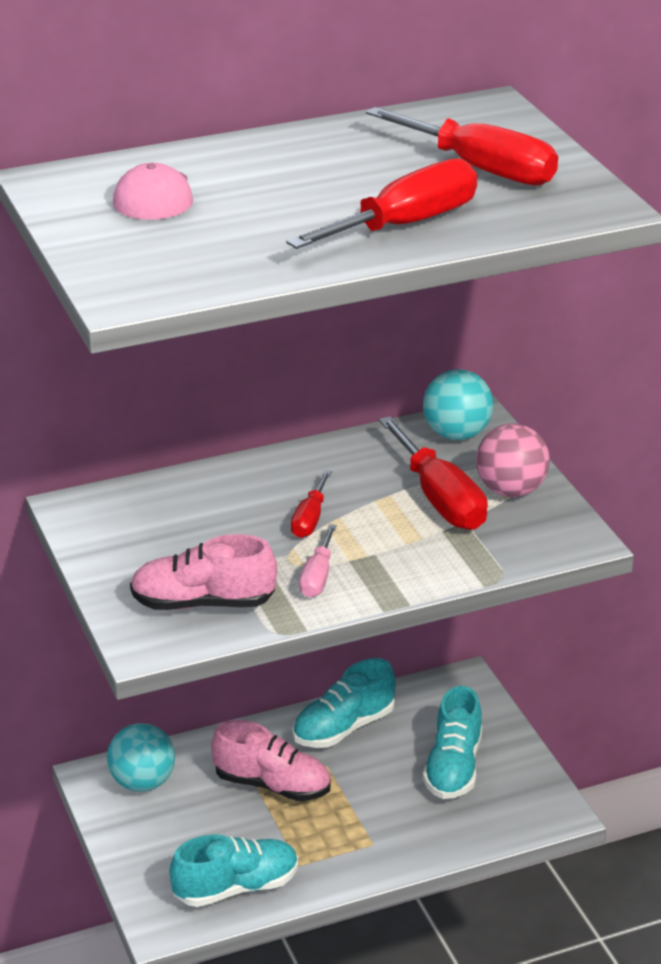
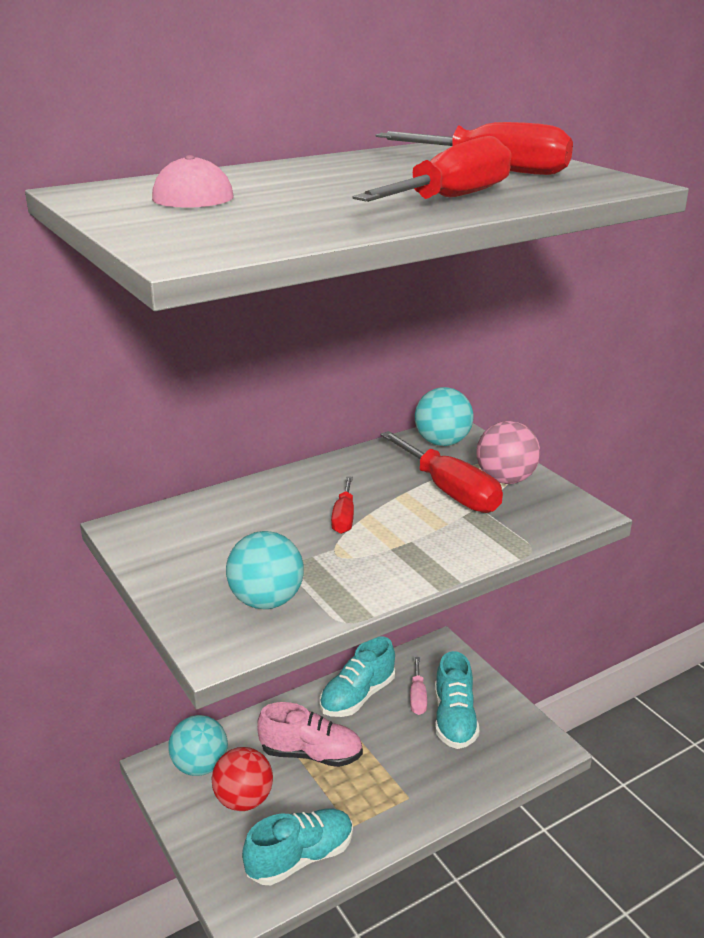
camera: 10 degrees left, 5 degrees down
(185, 823) = (244, 800): none -> red ball
(203, 603) = (266, 601): pink shoe -> turquoise ball
(317, 577) = (367, 566): pink screwdriver -> pink screwdriver (417, 697)

